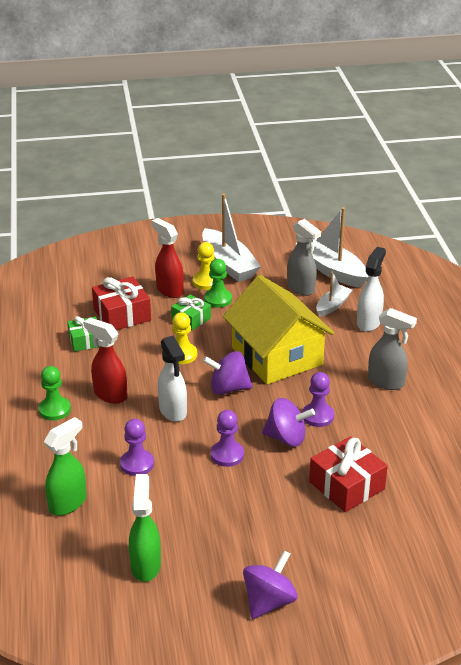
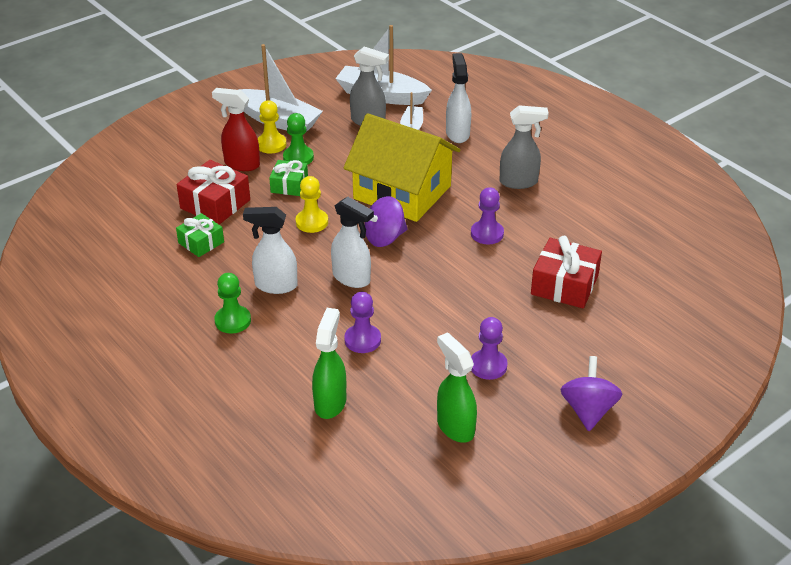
camera: 30 degrees left, 5 degrees up
(110, 394) = (275, 285): red spray bottle -> white spray bottle
(227, 455) = (438, 299): purple pawn -> purple pawn (488, 366)
(286, 438) = (477, 263): purple spinning top -> none

